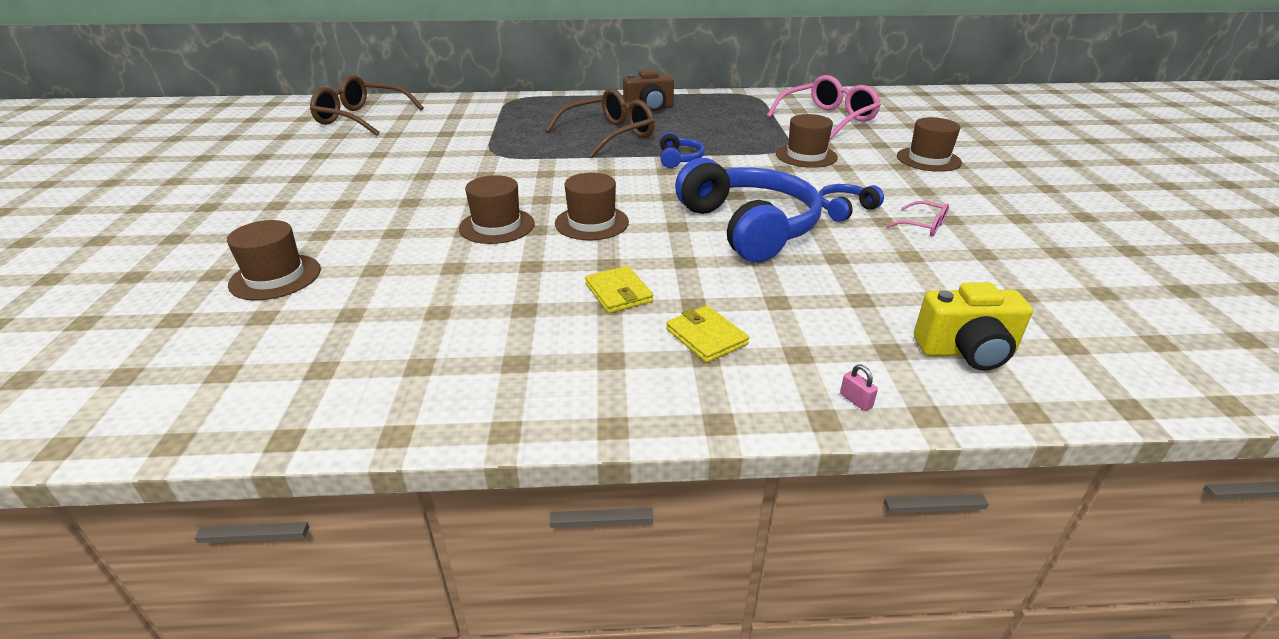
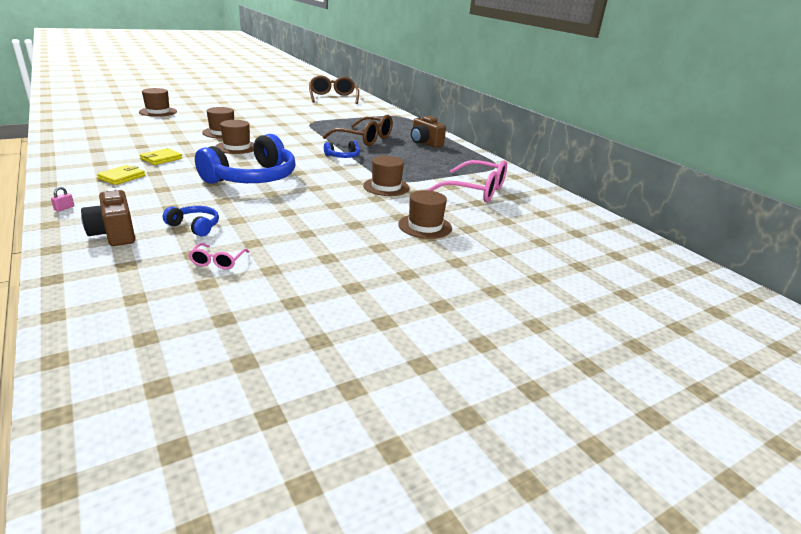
camera: 60 degrees right, 5 degrees down
(845, 210) = (298, 200): blue headphones -> blue headphones (195, 226)
(923, 226) = (287, 224): pink glasses -> pink glasses (217, 262)
(966, 351) = (114, 234): yellow camera -> brown camera

